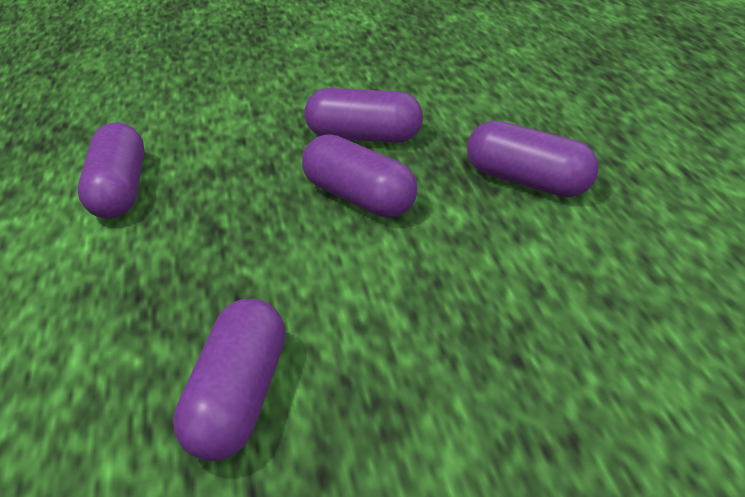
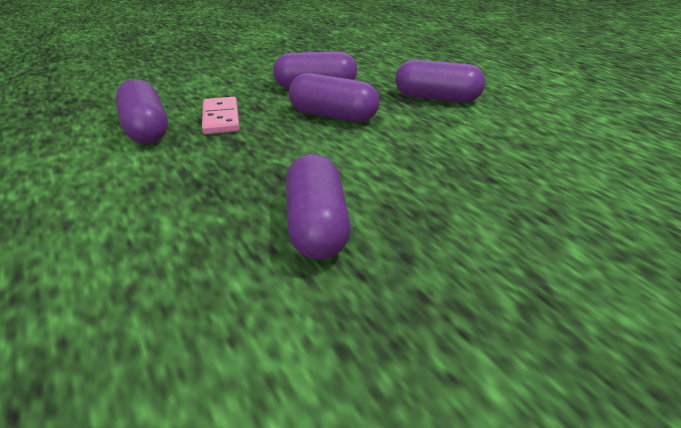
camera: 20 degrees left, 5 degrees down
(215, 183) = (221, 118): none -> pink domino

